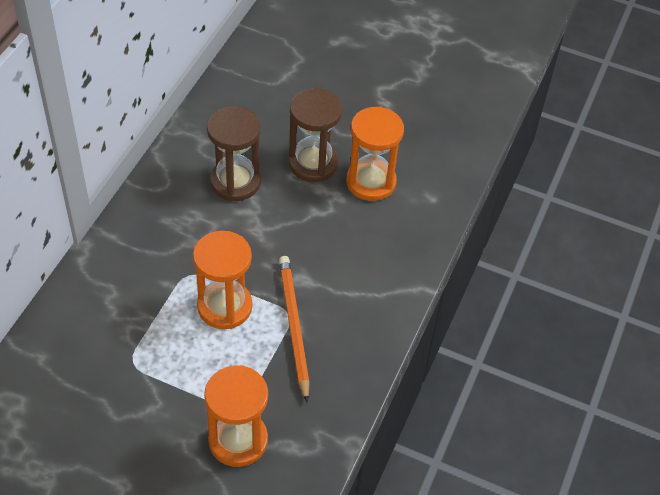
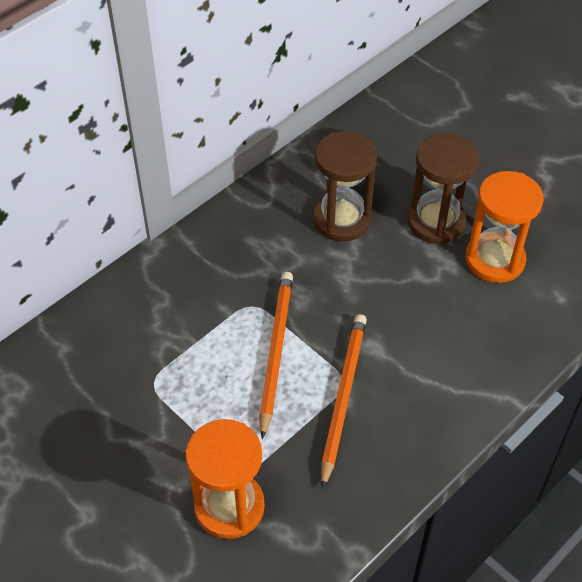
camera: 25 degrees right, 0 degrees up
(224, 307) = (275, 352): orange hourglass -> orange pencil

